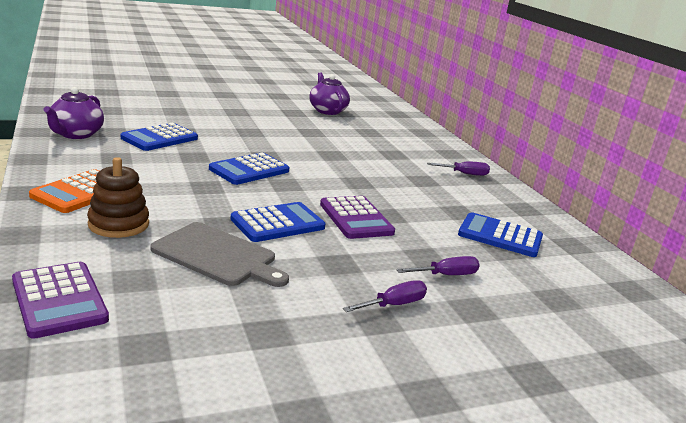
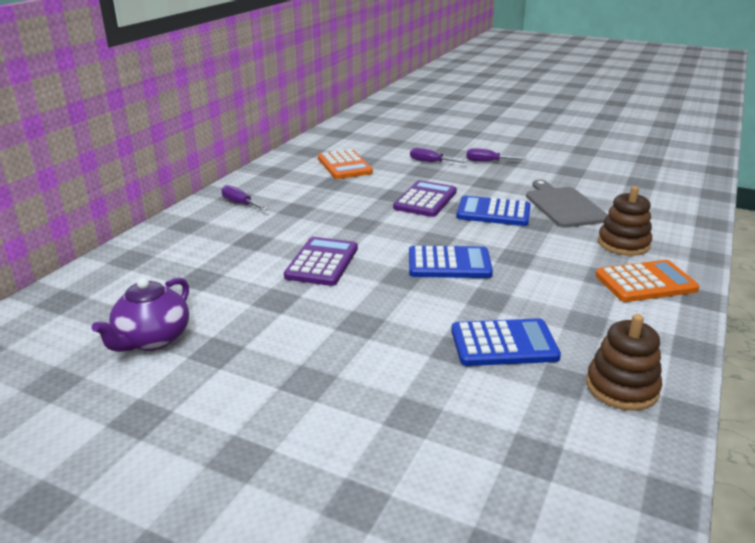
camera: 130 degrees left, 5 degrees up
(59, 300) = (682, 210): purple calculator -> purple calculator (322, 262)
(76, 134) = (621, 387): purple teapot -> brown stacking toy
(500, 236) = (344, 165): blue calculator -> orange calculator

